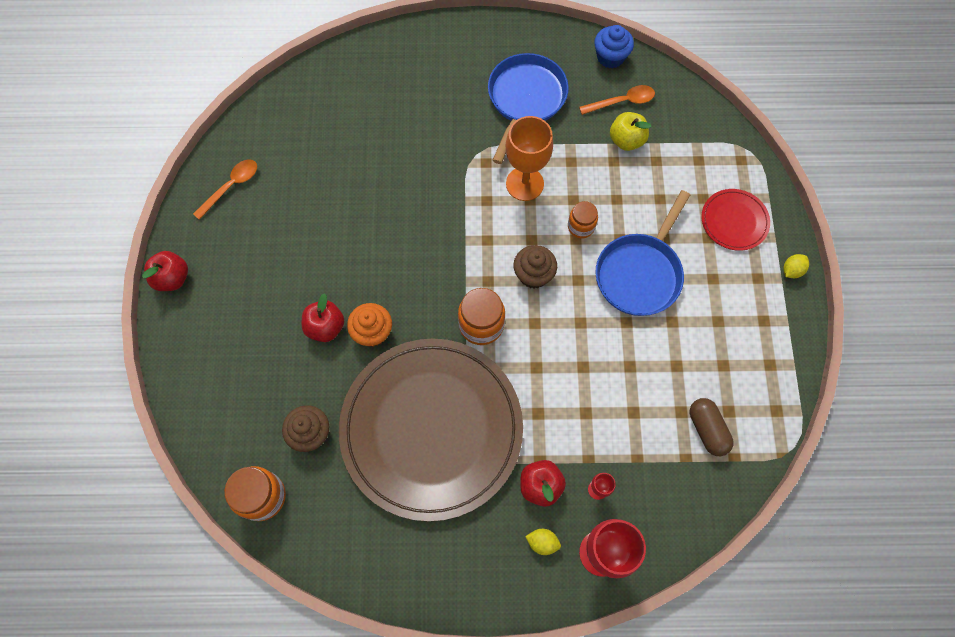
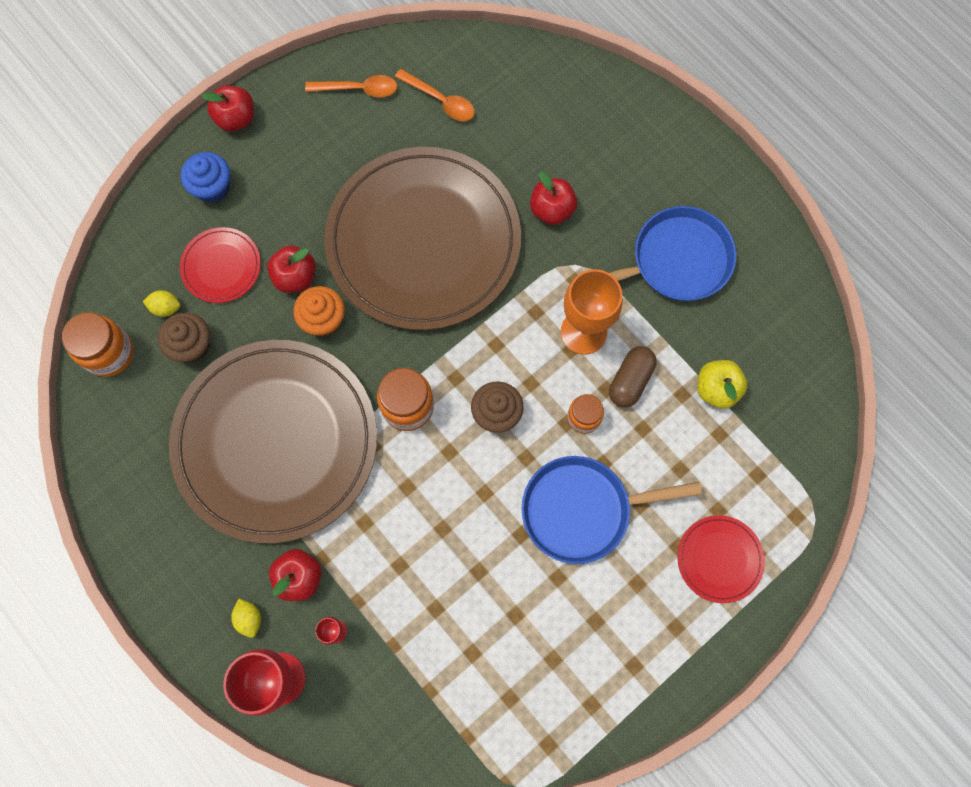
camera: 50 degrees right, 5 degrees up
(271, 370) = (221, 266): none -> red plate
(376, 229) = (423, 241): none -> brown plate
(427, 139) = (552, 210): none -> red apple
(610, 57) = (798, 302): blue cupcake -> blue cupcake (212, 187)
(622, 102) = (757, 352): orange spoon -> orange spoon (441, 101)
(707, 429) = (474, 691): brown capsule -> brown capsule (630, 380)
(791, 270) = (714, 655): yellow lemon -> yellow lemon (166, 307)

